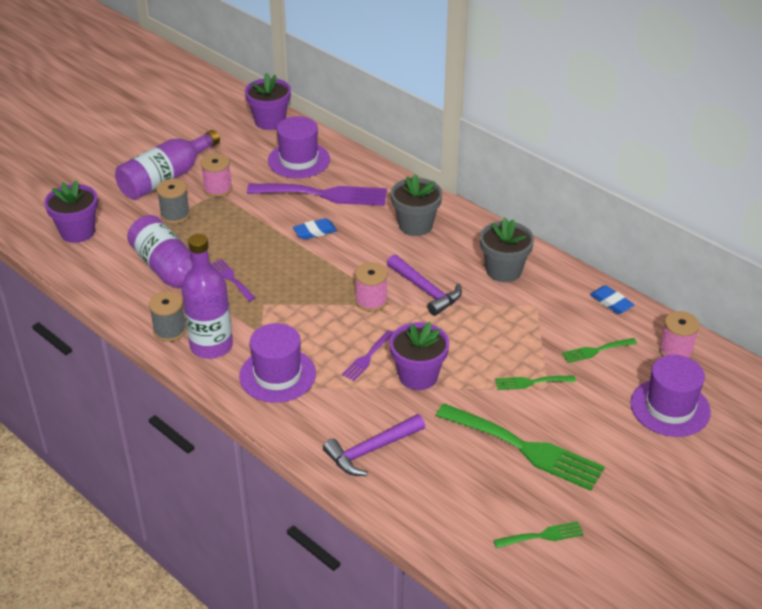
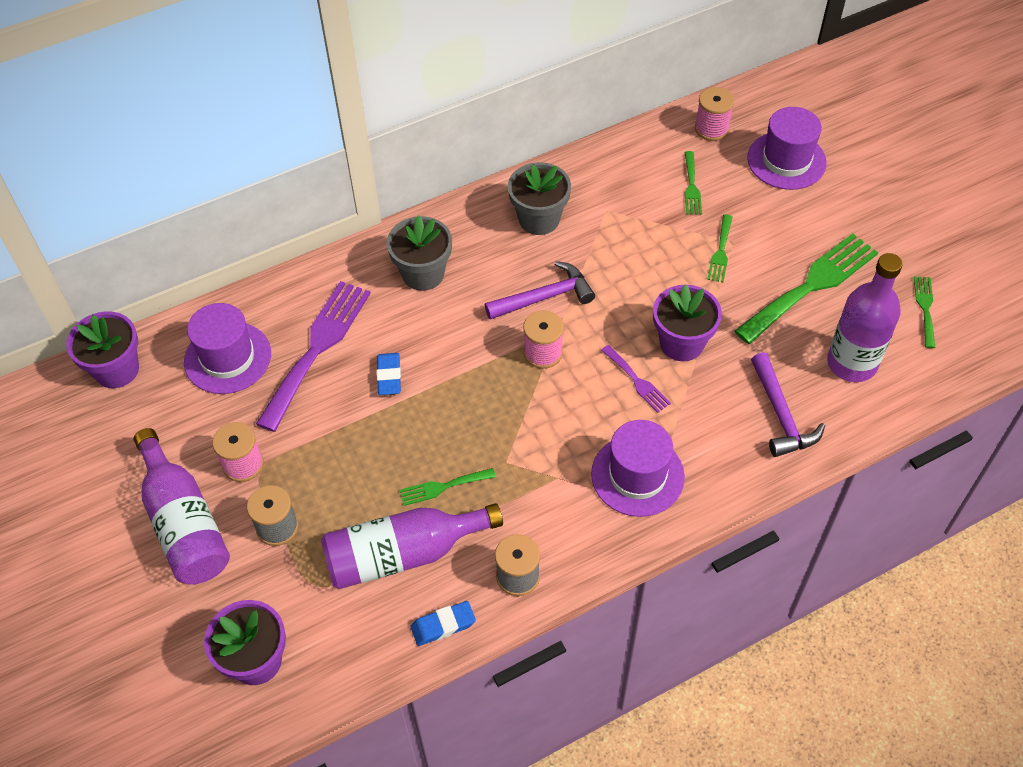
camera: 70 degrees left, 15 degrees up
(211, 346) = (563, 534): purple bottle -> purple bottle (852, 363)
(231, 278) = (443, 487): purple fork -> green fork
(611, 302) = (624, 150): blue eraser -> blue eraser (443, 625)

